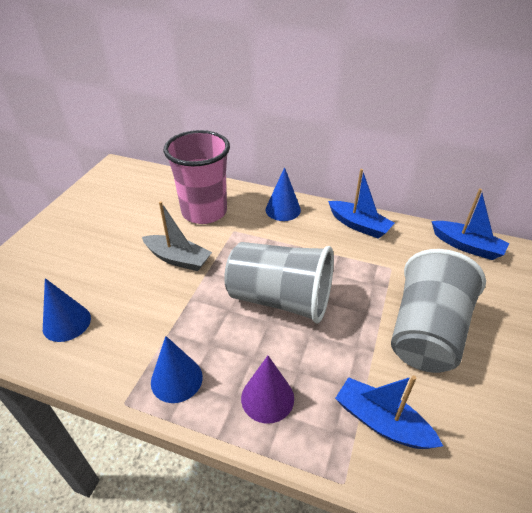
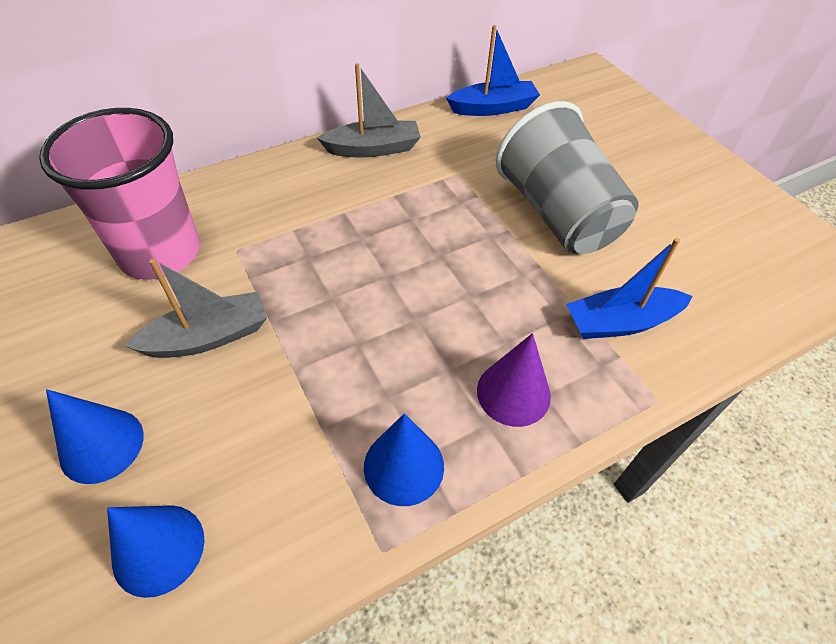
camera: 50 degrees left, 10 degrees up
(280, 299) = (396, 286): grey cup -> none
(283, 210) = (265, 184): blue cone -> blue cone (101, 445)
(359, 225) = (373, 149): blue boat -> grey boat

